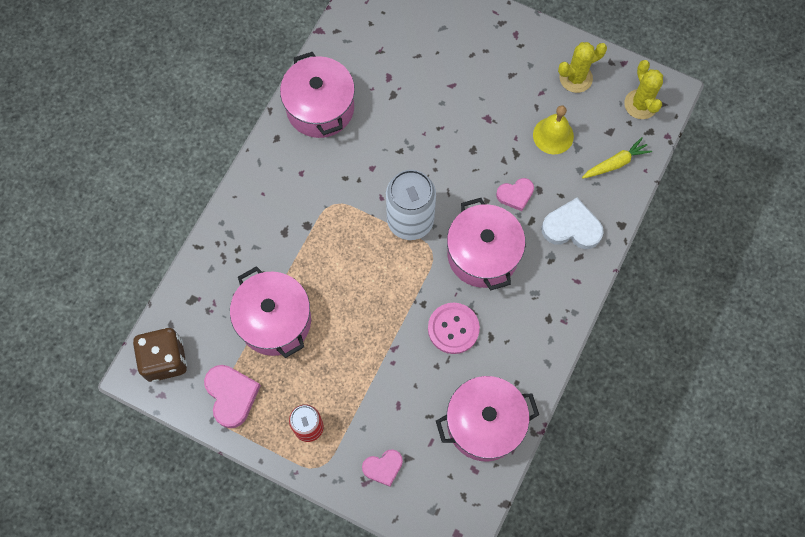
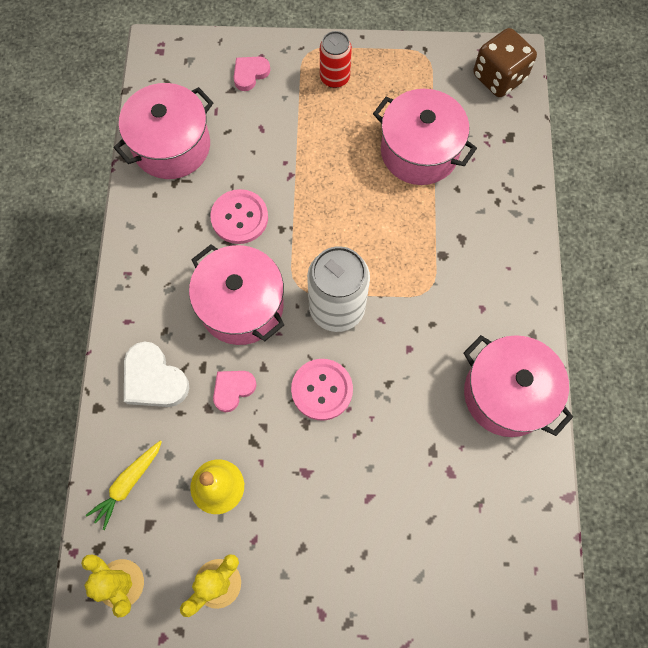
camera: 155 degrees right, 0 degrees up
(231, 395) = (420, 74): pink heart -> none
(450, 167) = (322, 390): none -> pink button
(572, 227) = (154, 379): white heart -> white heart turned 60 degrees clockwise

